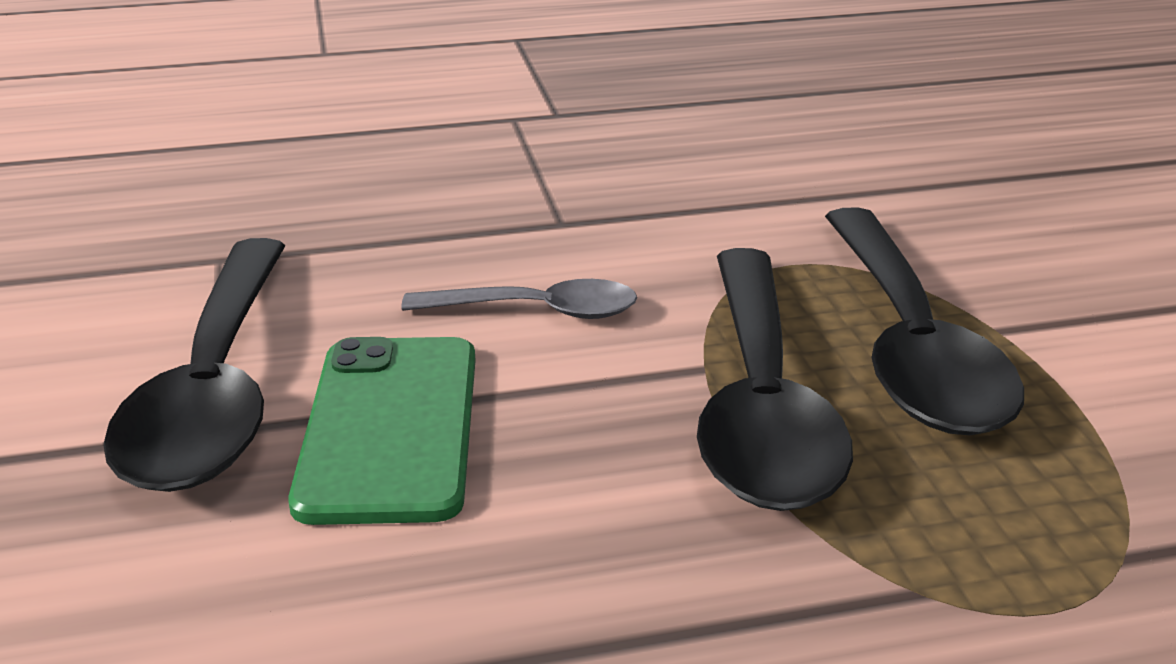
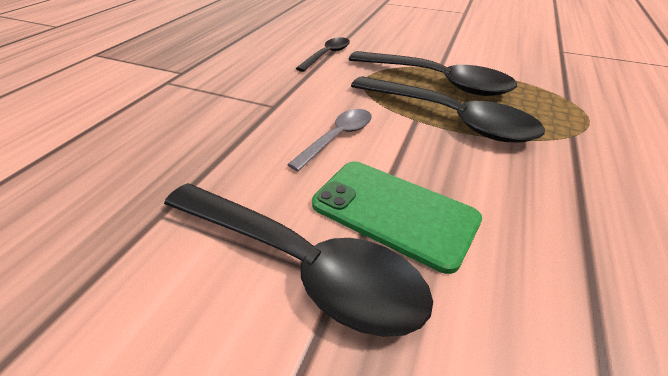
camera: 55 degrees left, 10 degrees up
(824, 194) = (327, 55): none -> black spoon

